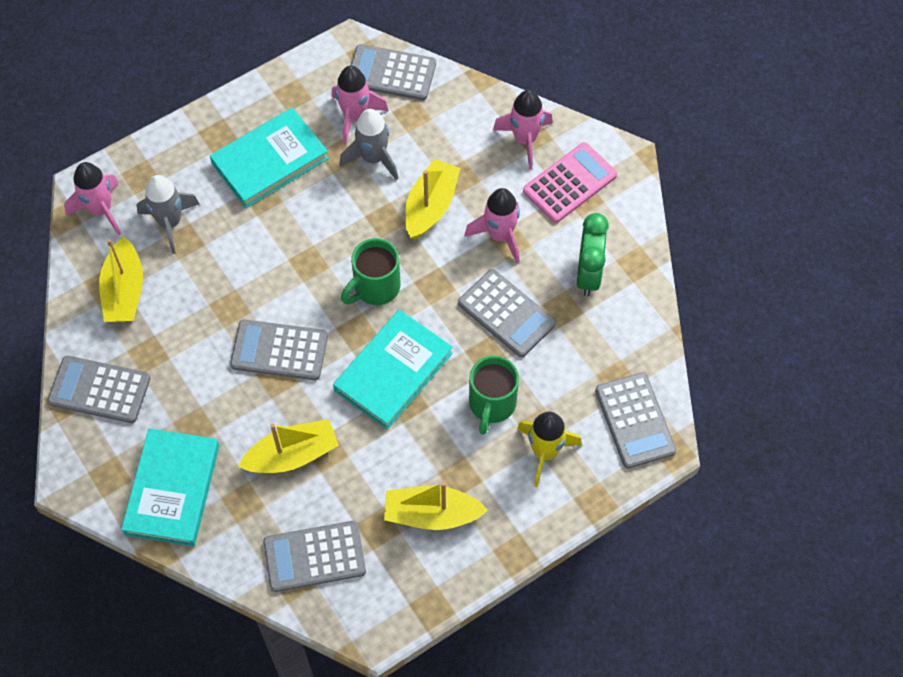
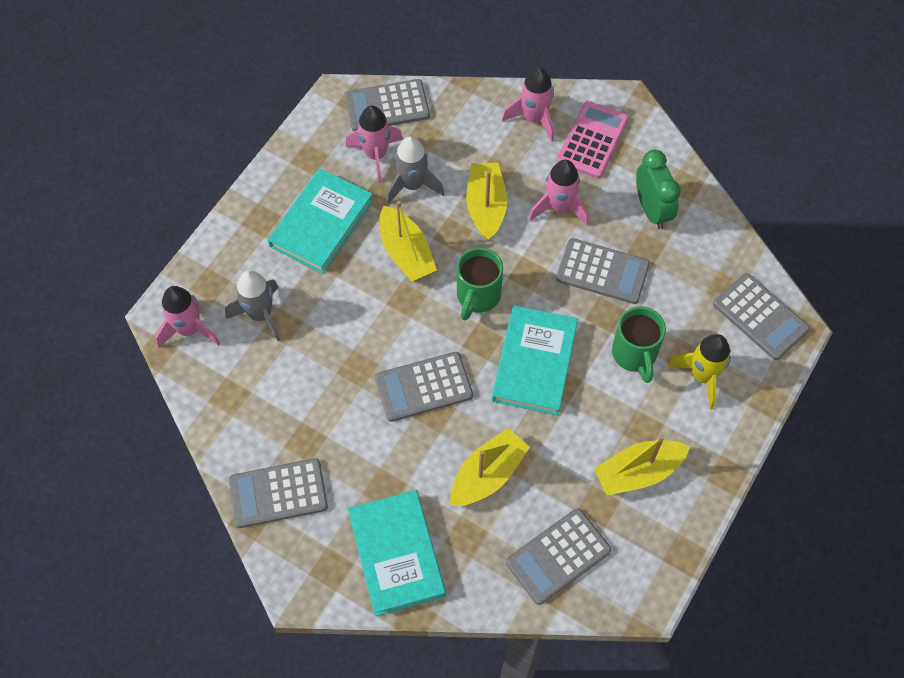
camera: 25 degrees left, 0 degrees up
(124, 291) = (252, 394): yellow boat -> yellow boat (406, 253)

